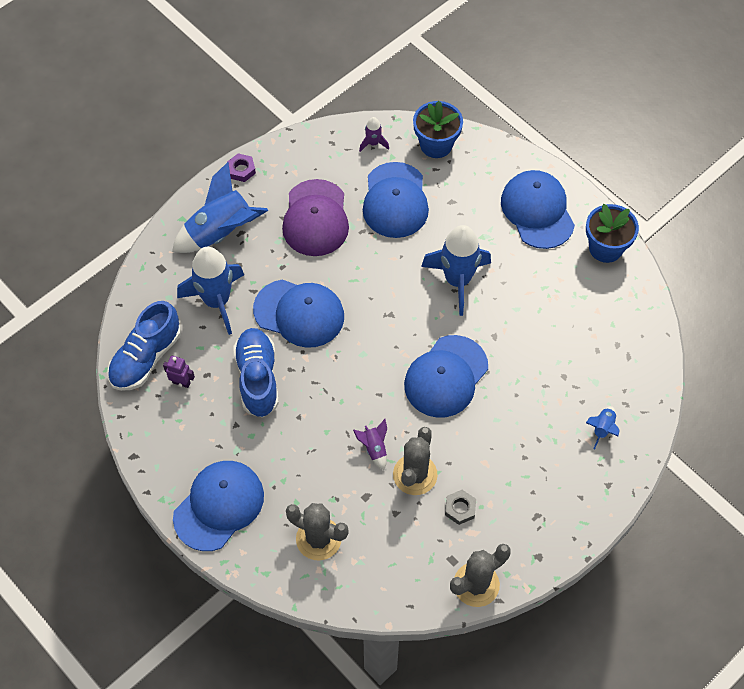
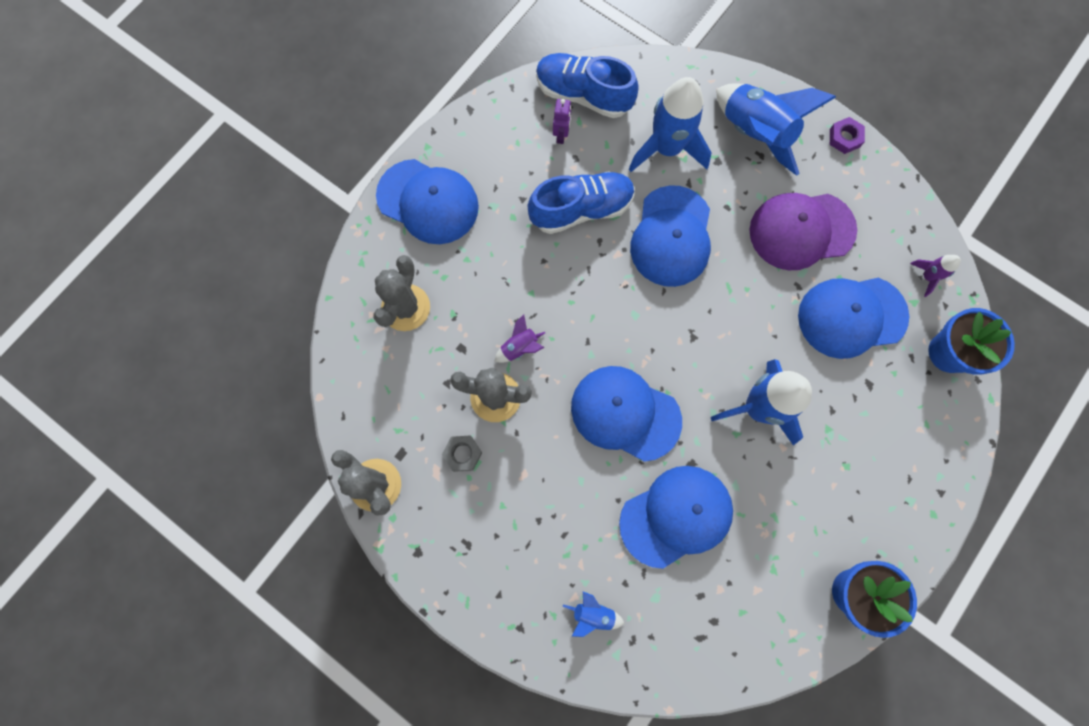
camera: 80 degrees right, 15 degrees up
(537, 211) = (886, 495): blue cap -> blue cap (676, 516)

